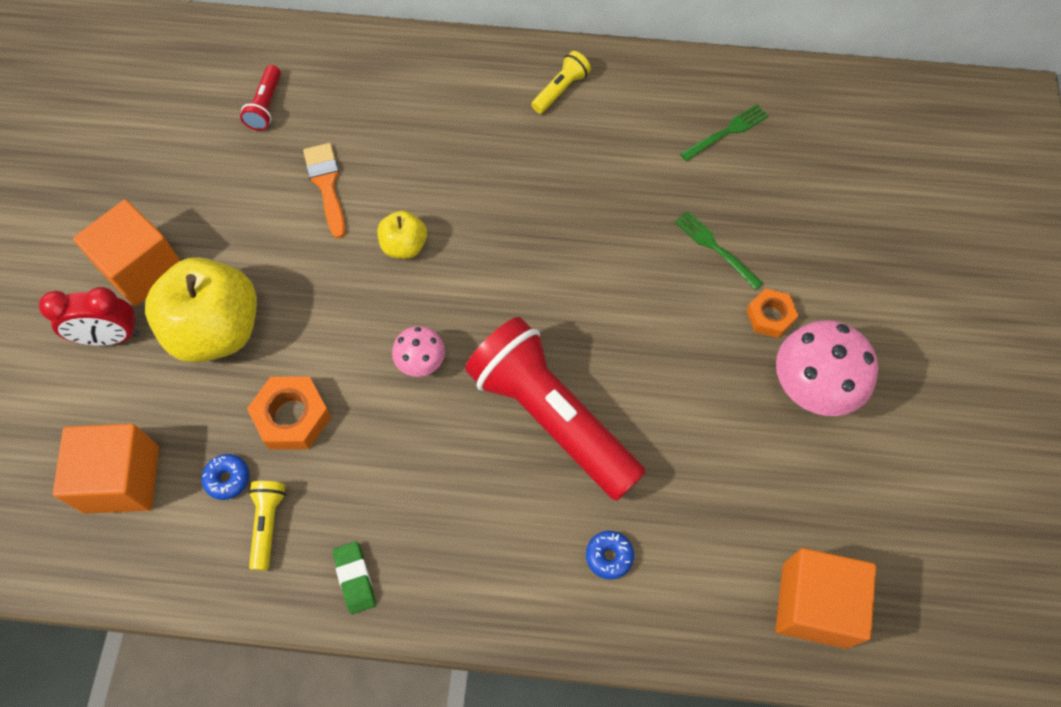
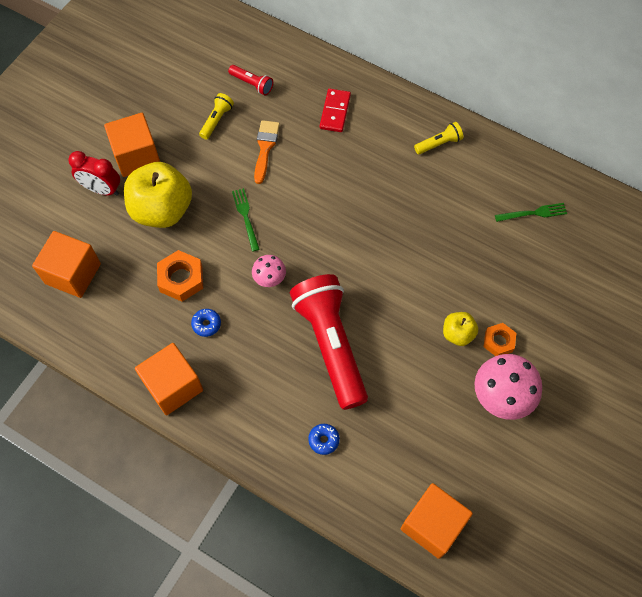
camera: 25 degrees right, 0 degrees up
(227, 479) = (129, 298): blue donut -> blue donut (206, 324)
(265, 106) = (252, 84): red flashlight -> red flashlight turned 90 degrees counterclockwise
(268, 524) = (140, 334): yellow flashlight -> yellow flashlight (217, 120)
(355, 578) = (173, 386): green eraser -> orange cube
(400, 100) = (335, 112): none -> red domino
(404, 246) = (293, 204): yellow apple -> yellow apple (457, 334)
(715, 248) = (486, 284): green fork -> green fork (245, 217)

